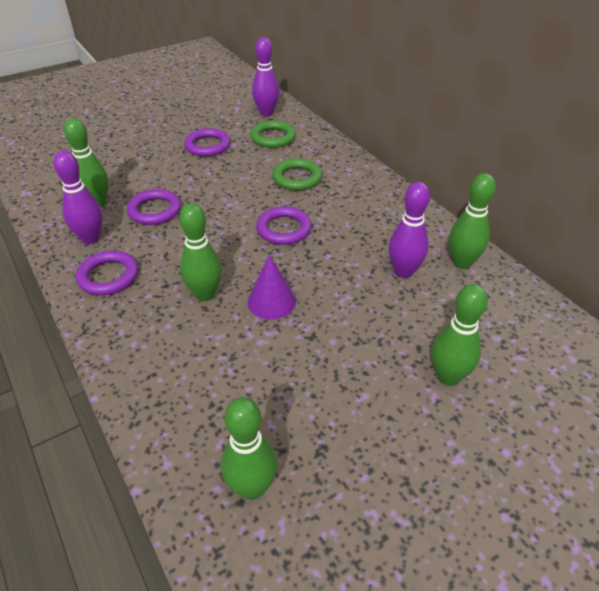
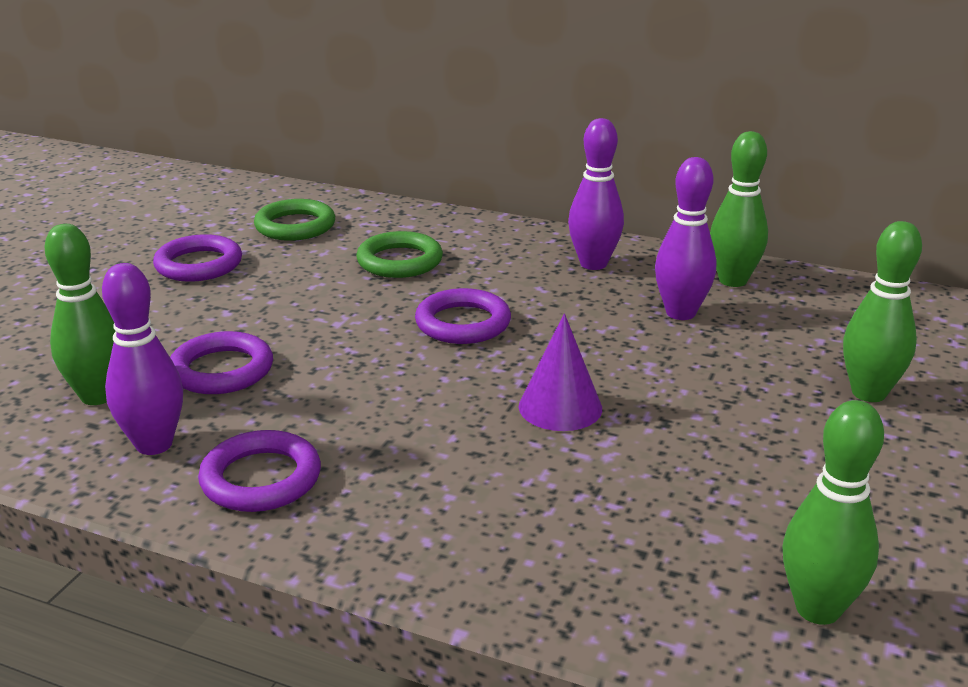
camera: 35 degrees left, 15 degrees down
(205, 294) = (453, 437): green bowling pin -> none
(266, 113) = (242, 200): purple bowling pin -> purple bowling pin (593, 264)

